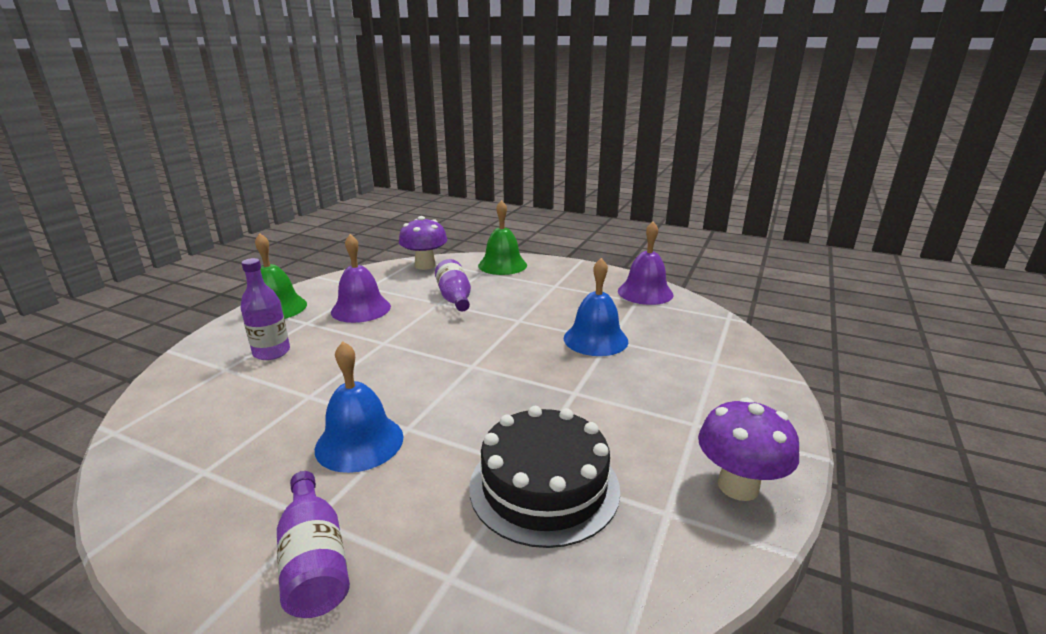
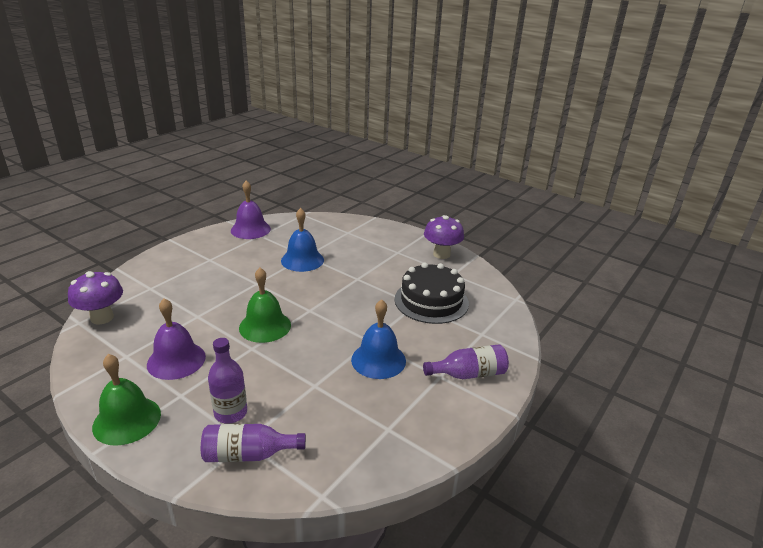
camera: 80 degrees left, 5 degrees up
(454, 298) = (194, 307): purple bottle -> purple bottle (248, 454)
(502, 265) = (145, 276): green bell -> green bell (265, 326)

